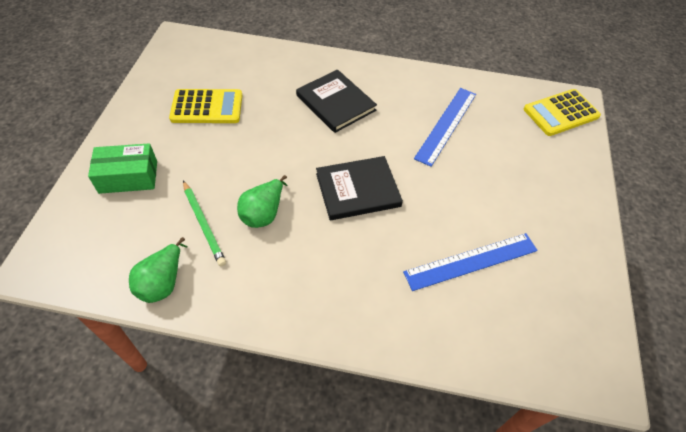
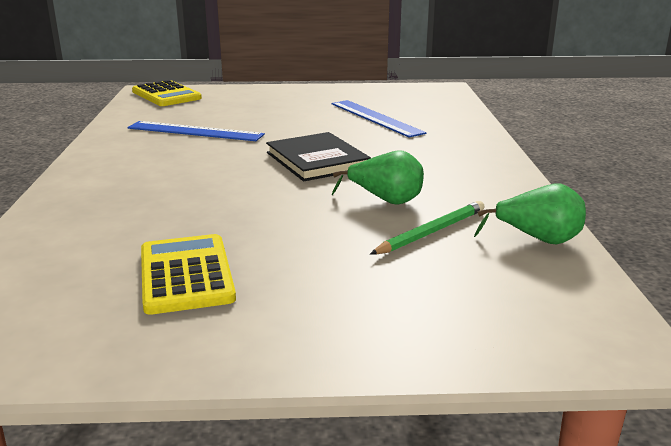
camera: 100 degrees left, 30 degrees down
(128, 177) = (388, 311): green box -> none
(335, 103) = (162, 184): black book -> none

